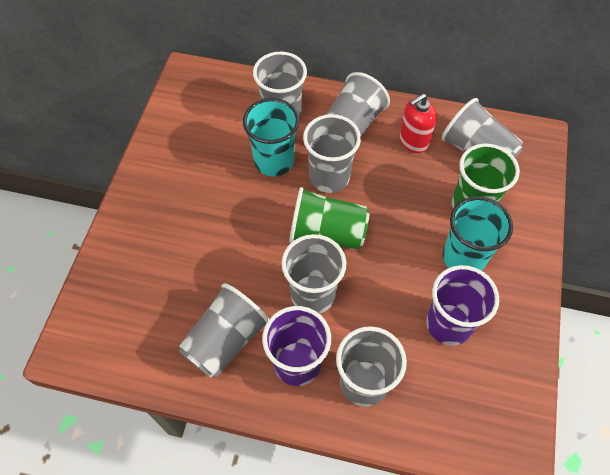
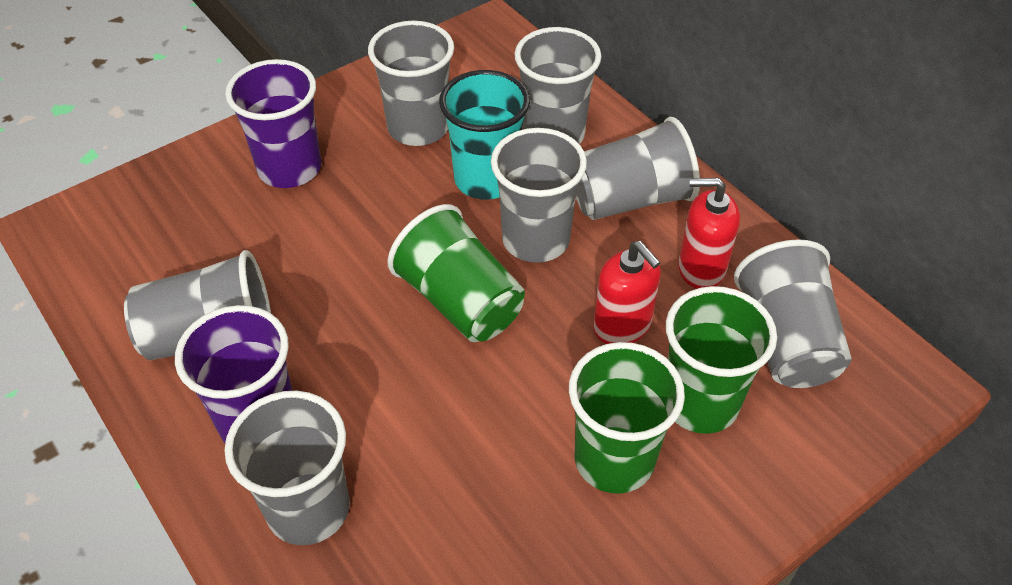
camera: 40 degrees right, 10 degrees down
(313, 294) = (364, 358): grey cup -> grey cup (418, 128)
(408, 193) = (622, 326): none -> red soap dispenser
(448, 324) = (498, 527): purple cup -> purple cup (289, 168)
(463, 257) = (614, 459): turquoise cup -> green cup

